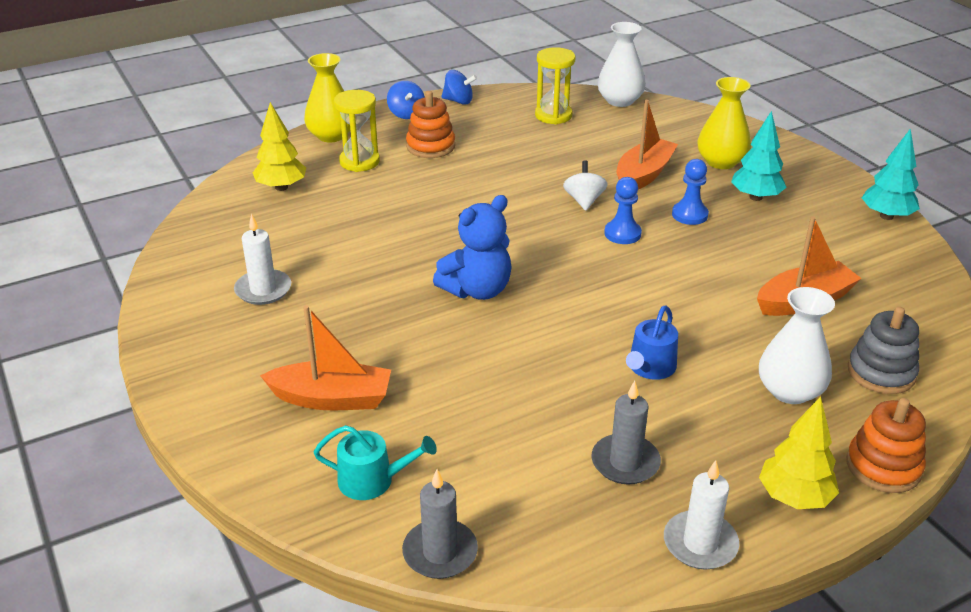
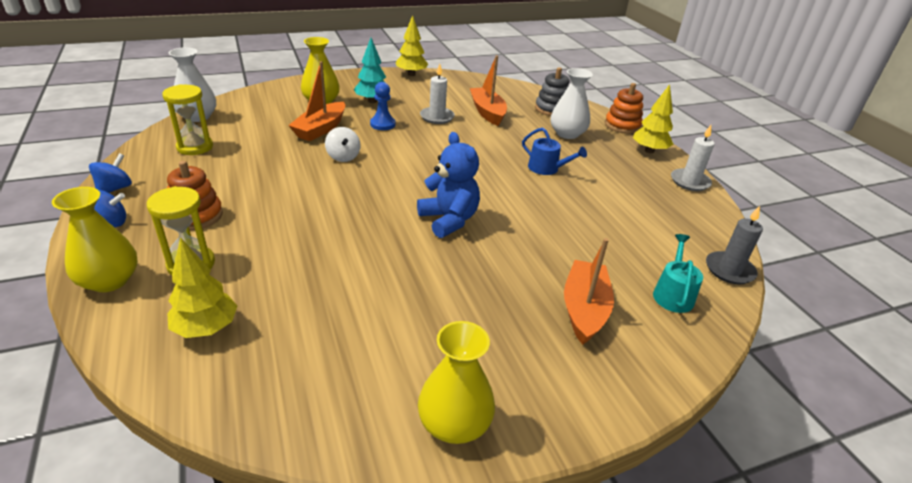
camera: 85 degrees left, 0 degrees up
(179, 319) = (454, 423): none -> yellow vase
(263, 290) = (415, 349): white candle -> white candle (437, 117)
(584, 201) = (343, 157): white spinning top -> white spinning top turned 120 degrees counterclockwise
(622, 234) = (395, 150): blue pawn -> none
(625, 462) = (633, 192): grey candle -> none
(643, 175) = (320, 129): orange boat -> orange boat turned 105 degrees counterclockwise
(886, 216) = (411, 74): turquoise tree -> yellow tree

